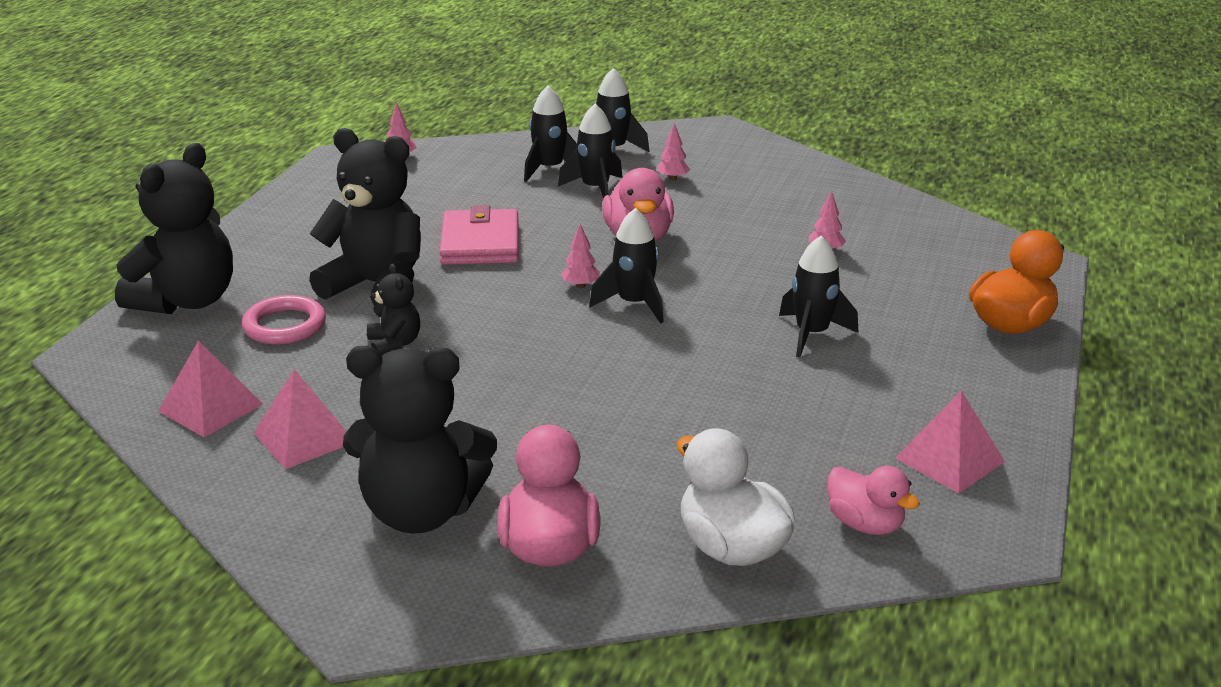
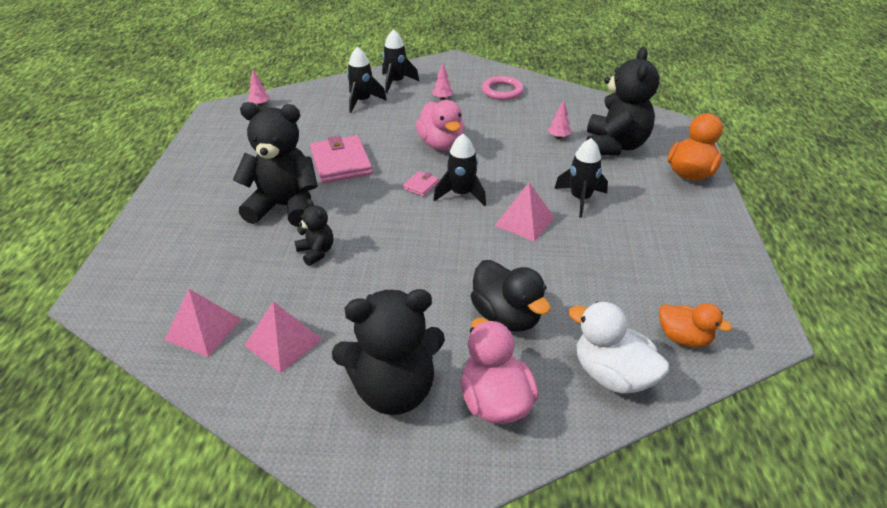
camera: 15 degrees left, 10 degrees up
(187, 301) = (151, 241): black teddy bear -> black teddy bear (614, 146)
(284, 325) = (232, 250): pink ring -> pink ring (502, 91)
(580, 285) = (421, 185): pink tree -> pink wallet
(595, 189) = (398, 112): black rocket -> none
(618, 457) = (506, 316): none -> black duck
(865, 524) = (683, 338): pink duck -> orange duck
(950, 459) = (707, 278): pink pyramid -> pink pyramid (524, 221)

